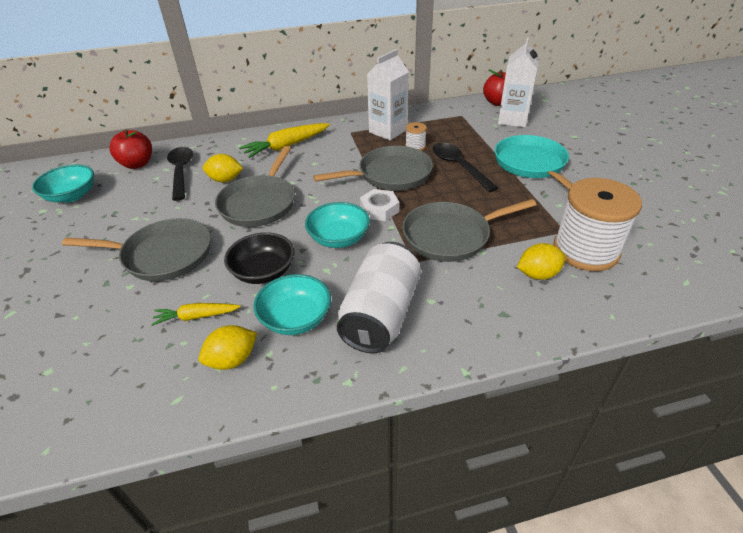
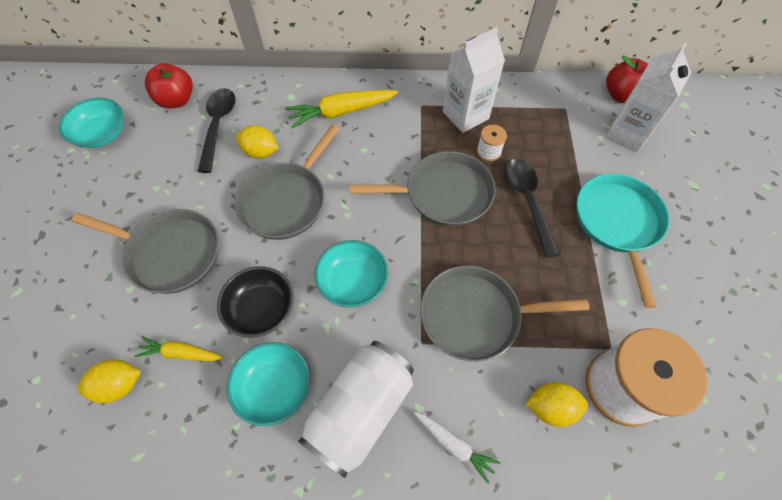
camera: 15 degrees right, 20 degrees up
(232, 360) = (200, 423): yellow lemon -> yellow lemon (119, 385)
(379, 209) = (411, 248): white nut -> none
(471, 316) = (453, 445): none -> white carrot

